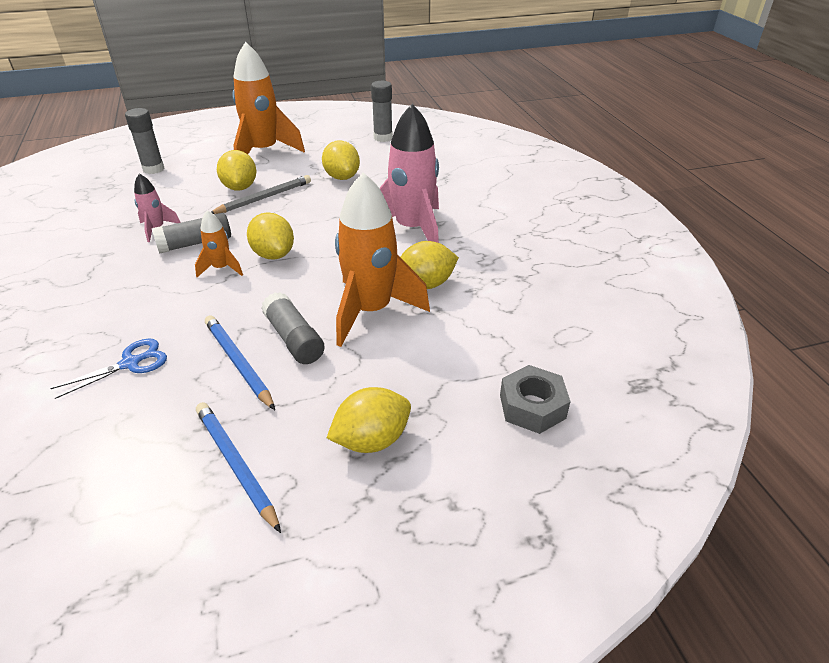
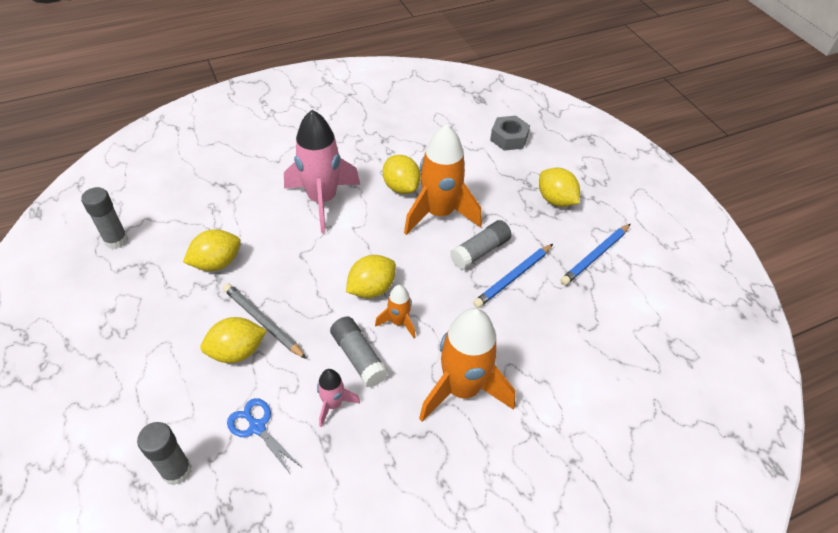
camera: 100 degrees left, 10 degrees up
(130, 363) = (532, 344): blue scissors -> blue scissors (257, 427)
(264, 152) = (139, 352): orange rocket -> orange rocket (462, 389)

